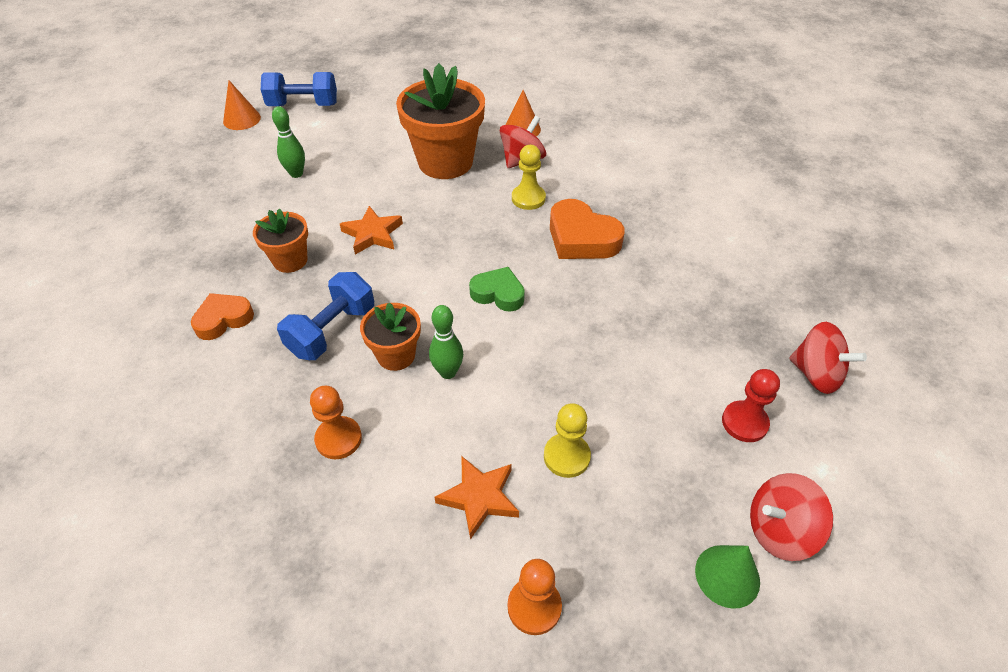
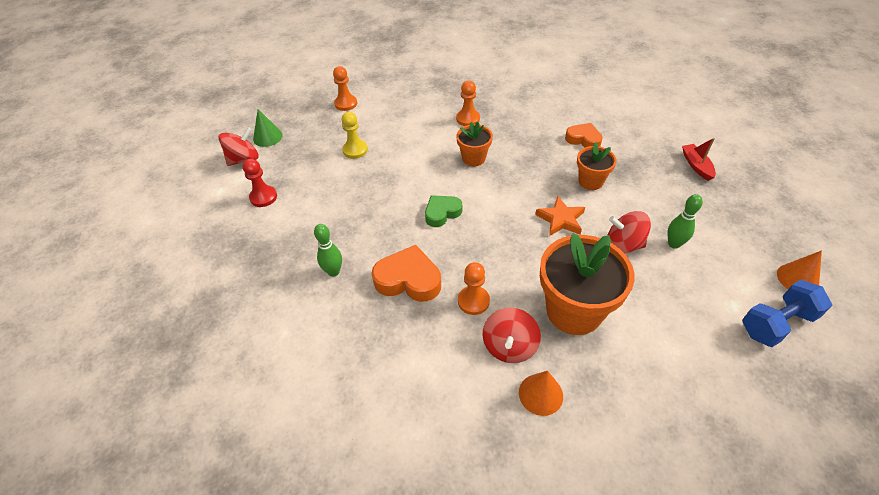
camera: 155 degrees right, 0 degrees up
(156, 230) = (696, 166): none -> red boat
(223, 319) = (583, 139): orange heart -> orange heart turned 90 degrees counterclockwise
(332, 331) = (520, 156): blue dumbbell -> none
(448, 372) = (439, 161): green bowling pin -> green bowling pin (333, 271)
(479, 497) = (387, 123): orange star -> none
(498, 293) = (442, 213): green heart -> green heart turned 150 degrees clockwise
(528, 198) = (473, 301): yellow pawn -> orange pawn
(816, 374) = (218, 240): red spinning top -> red spinning top (623, 245)

